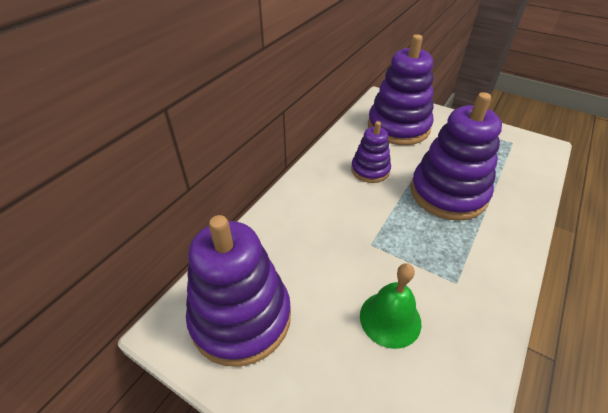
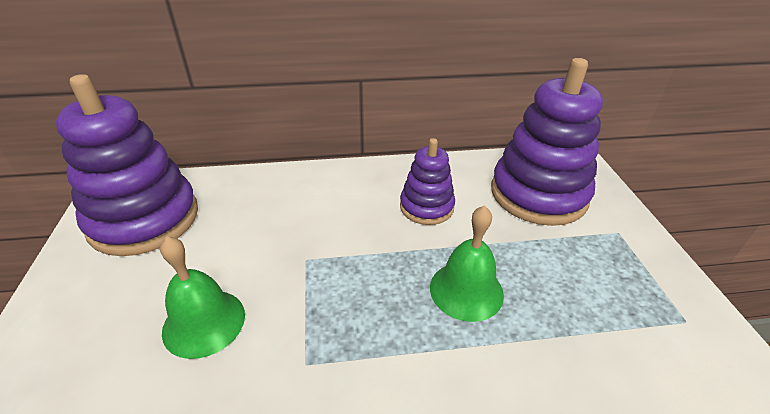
camera: 50 degrees right, 5 degrees down
(448, 193) = (466, 290): purple stacking toy -> green bell

